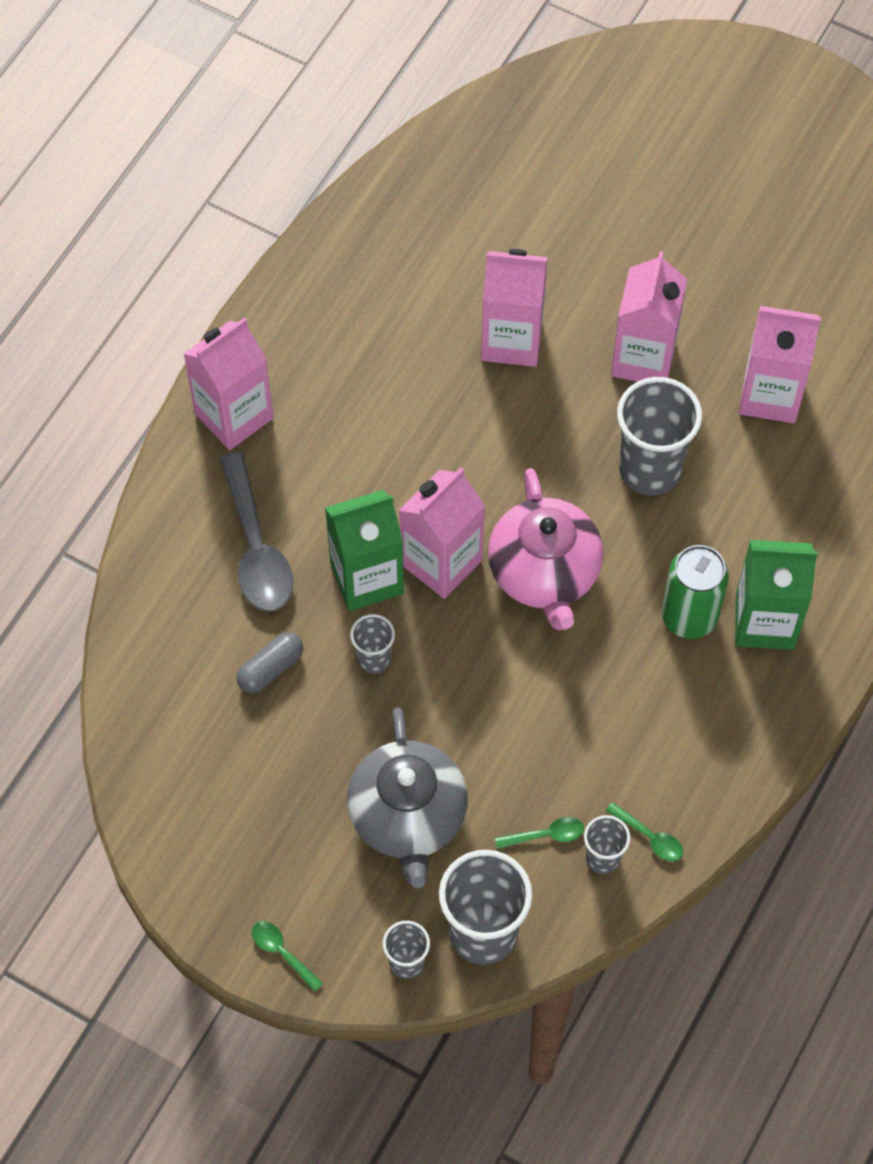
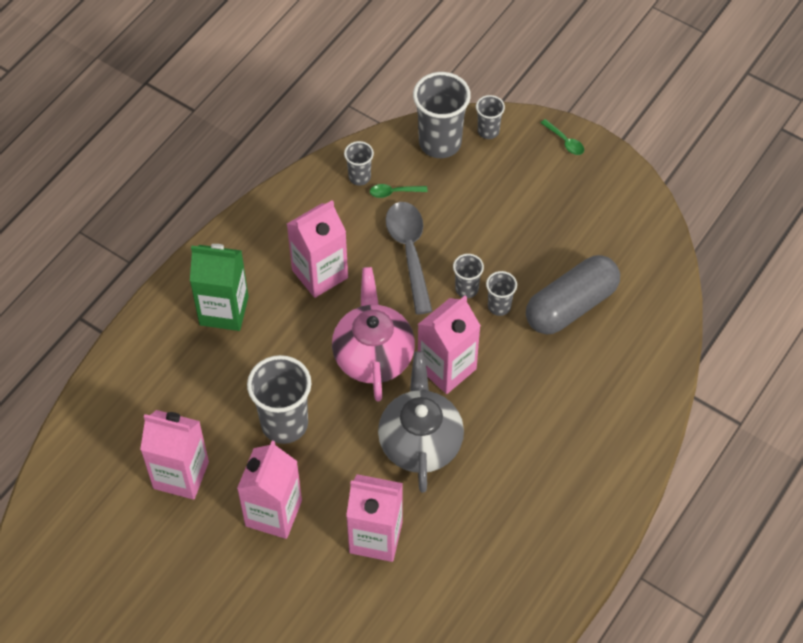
camera: 175 degrees left, 5 degrees down
(234, 416) = (598, 491): pink carton -> pink carton (320, 274)
(256, 547) = (581, 389): grey spoon -> grey spoon (409, 252)
(271, 669) = (571, 305): grey capsule -> grey capsule, size x2.02
(367, 578) = (501, 361): green carton -> none
(408, 817) = (482, 209): grey teapot -> grey teapot (420, 441)
(422, 682) = (466, 289): none -> grey cup
(649, 837) = (328, 186): green spoon -> none
(689, 616) = (276, 318): green can -> none

